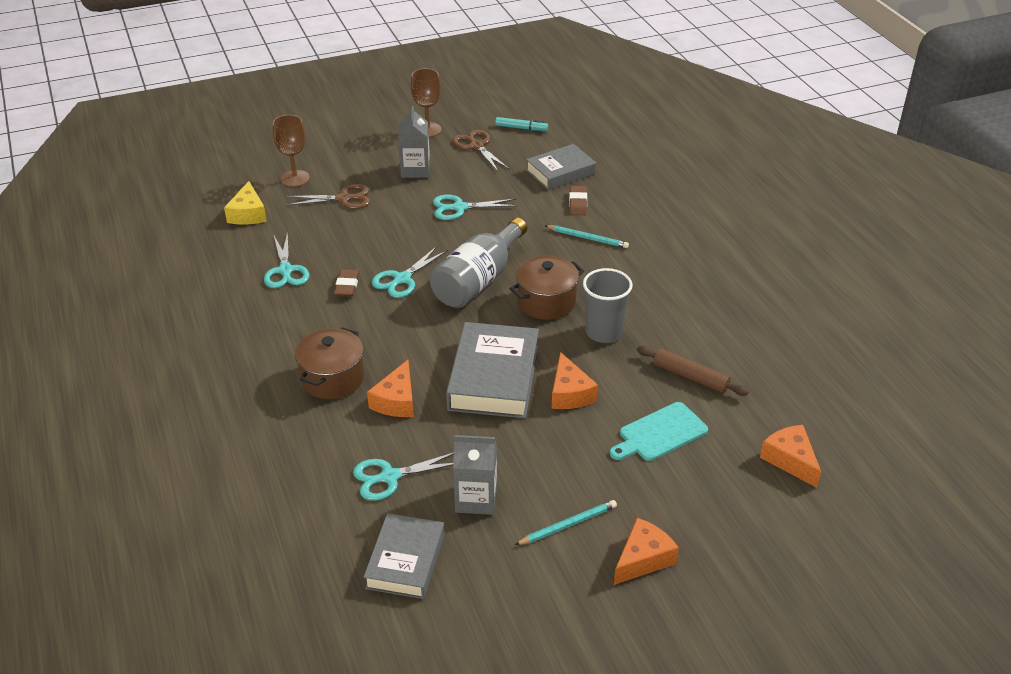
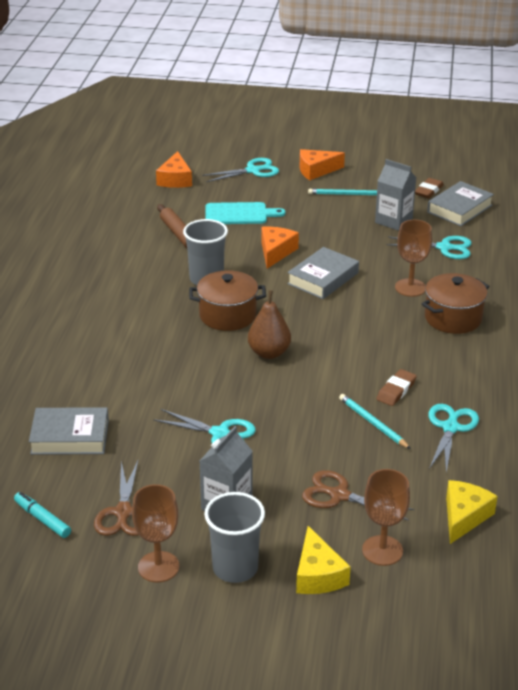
camera: 150 degrees left, 5 degrees down
(328, 155) = (318, 575): none -> yellow cheese
(381, 143) = (235, 568): none -> grey cup
(396, 401) = (410, 287): orange cheese -> brown goblet
(402, 279) = (339, 378): turquoise scissors -> turquoise scissors (253, 171)
(478, 280) = (269, 353): grey bottle -> brown pear
(493, 378) = (323, 278): grey book -> grey book, size x0.66
(578, 203) = (96, 393): brown eraser -> brown eraser (428, 191)
(588, 238) = (129, 355): turquoise pencil -> turquoise pencil (372, 423)

